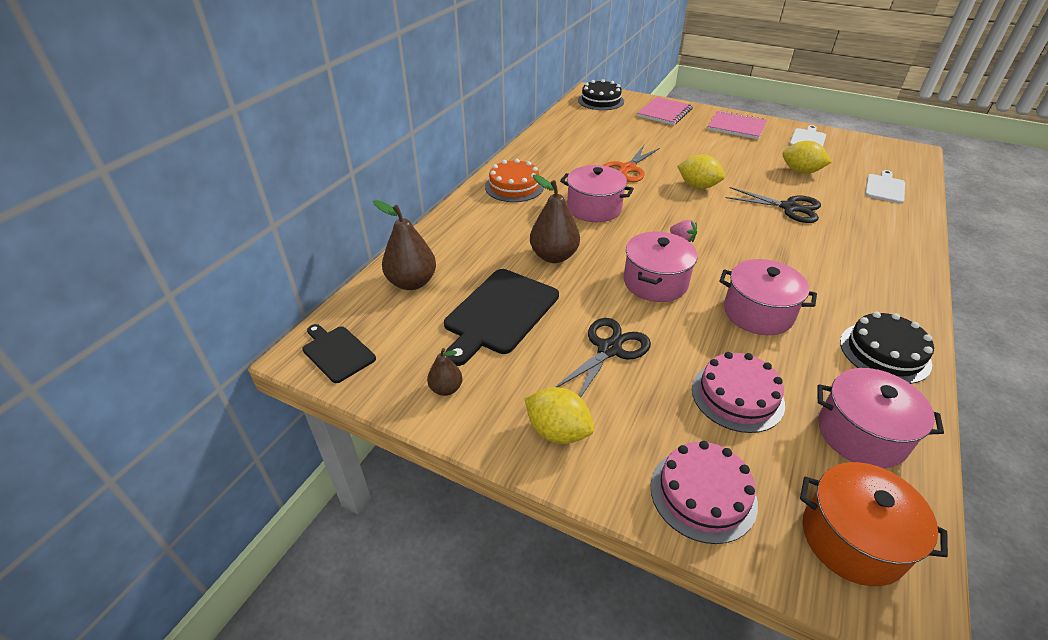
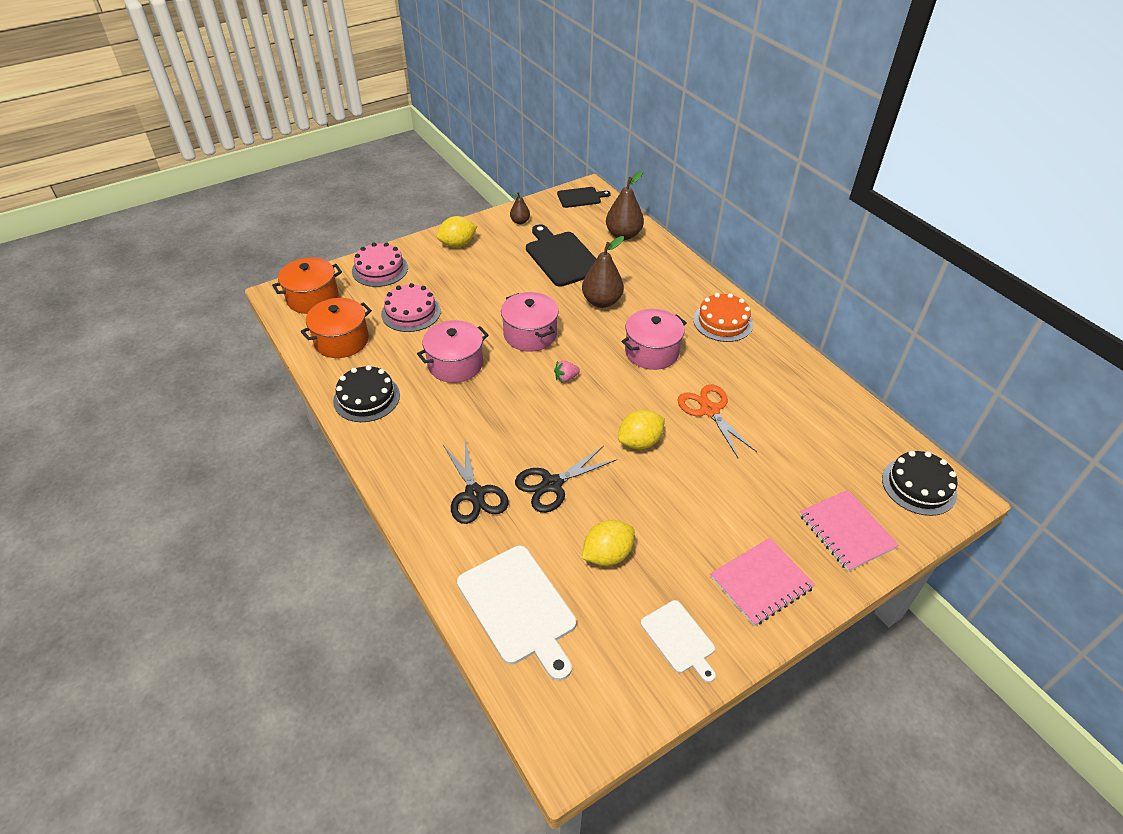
camera: 120 degrees right, 5 degrees up
(609, 349) = (491, 284): black scissors -> black scissors (475, 494)
(861, 434) = (341, 341): pink pot -> orange pot
(885, 188) = (519, 608): white cutting board -> white cutting board, size x1.73

